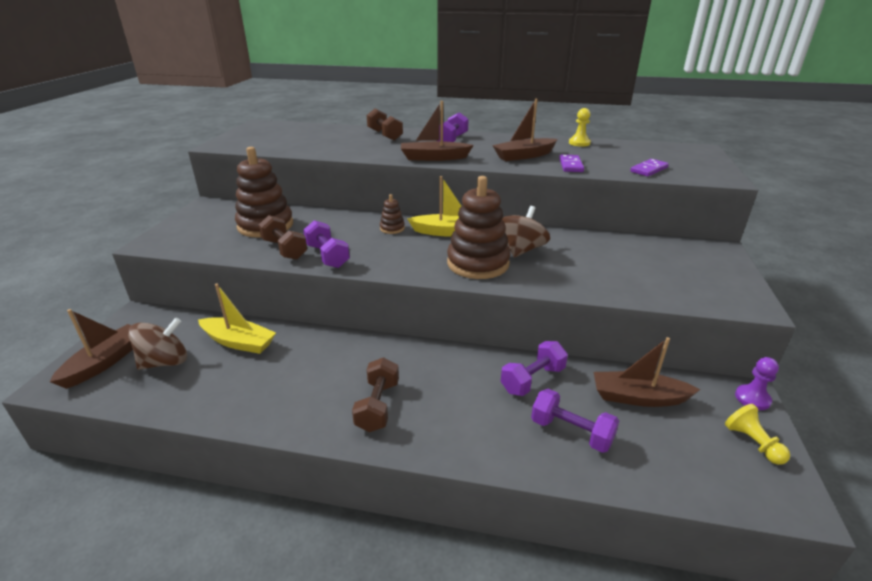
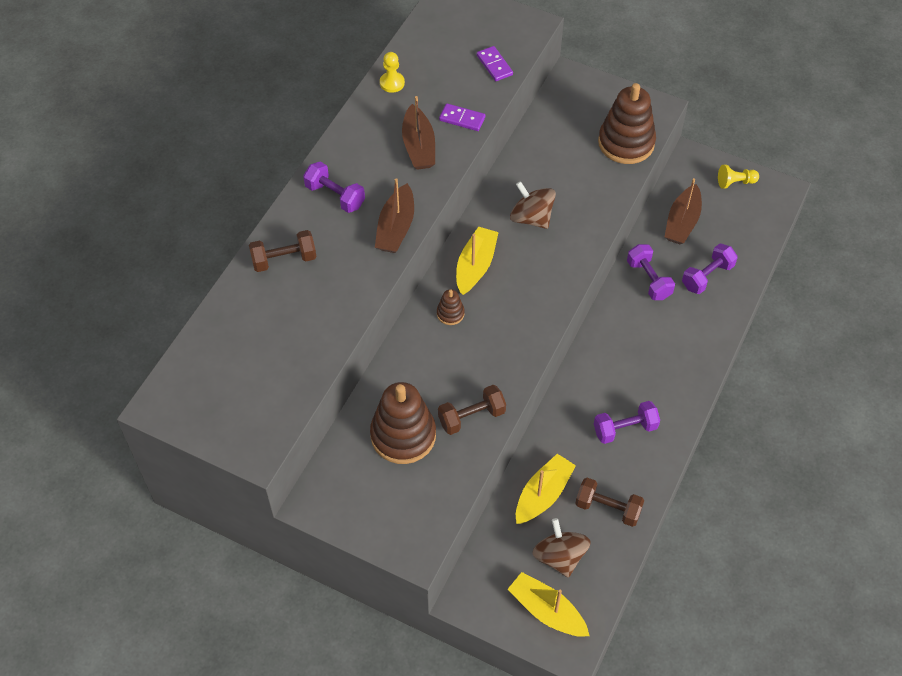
camera: 75 degrees left, 25 degrees up
(105, 362) = (547, 611): brown boat -> yellow boat
(327, 256) = (498, 379): purple dumbbell -> purple dumbbell (625, 429)
(378, 406) = (656, 390): brown dumbbell -> brown dumbbell (608, 508)
(478, 263) = (548, 259): brown stacking toy -> brown stacking toy (626, 143)
(752, 398) = (697, 158): purple pawn -> none

